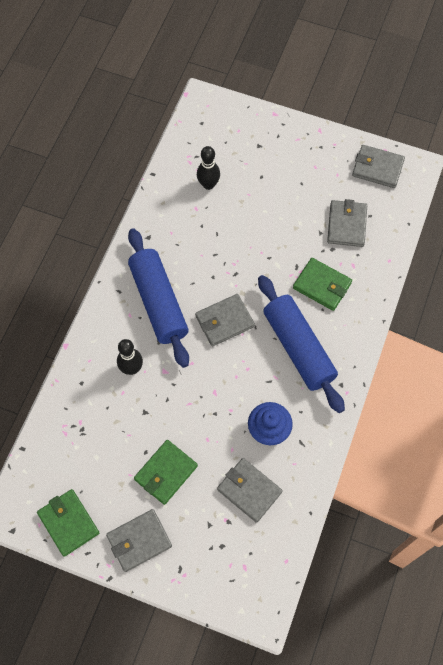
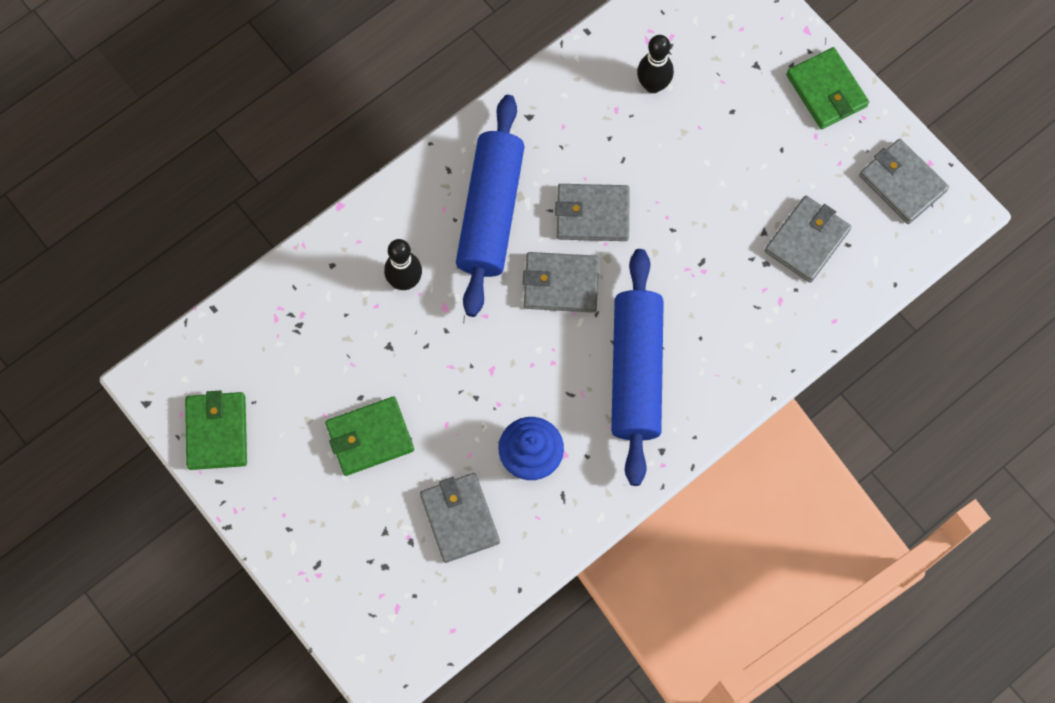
camera: 30 degrees right, 5 degrees up
(139, 541) = (288, 502): grey wallet -> grey wallet (592, 214)
(322, 285) = (720, 306): green wallet -> green wallet (826, 91)

